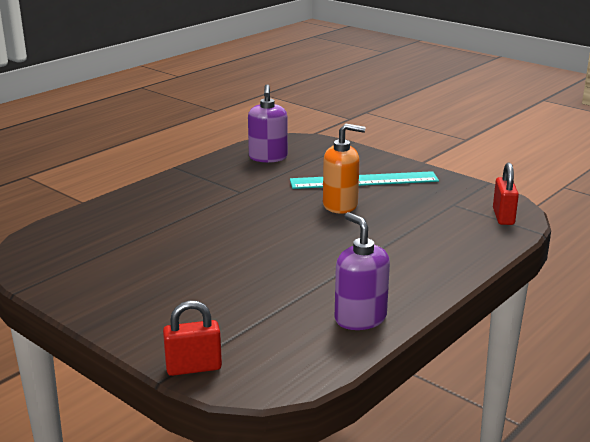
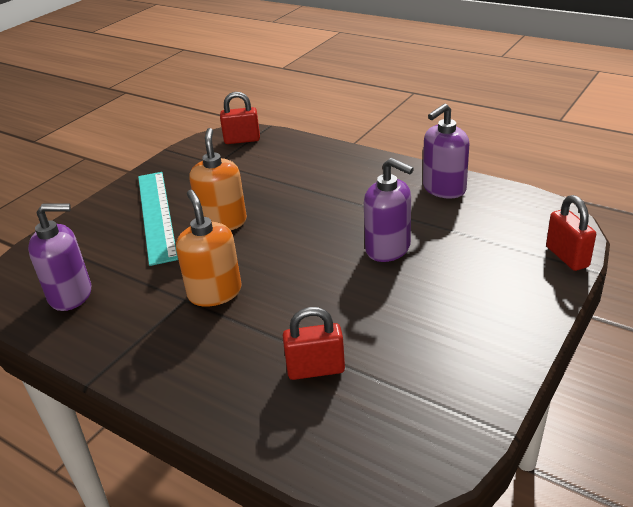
camera: 95 degrees left, 10 degrees up
(131, 231) = (316, 370): none -> red padlock
(241, 201) = (214, 292): none -> orange soap dispenser
(261, 273) = (388, 249): none -> purple soap dispenser

